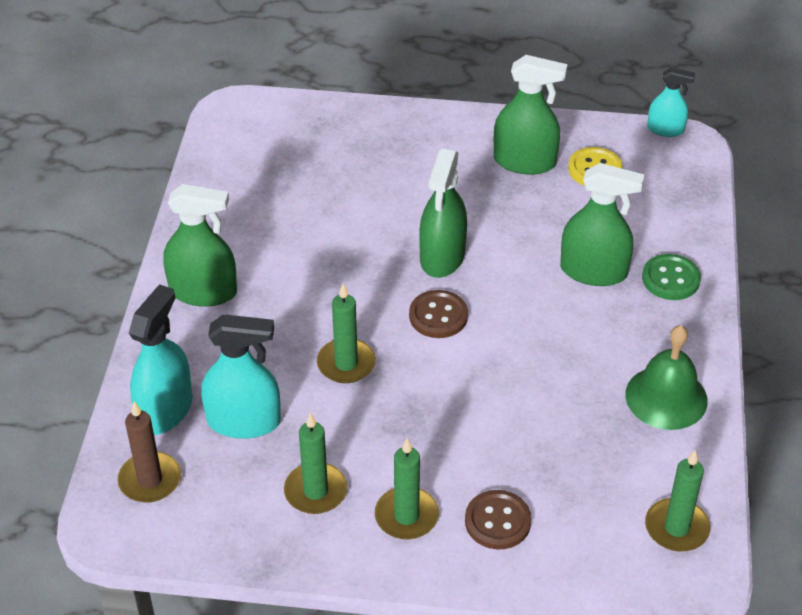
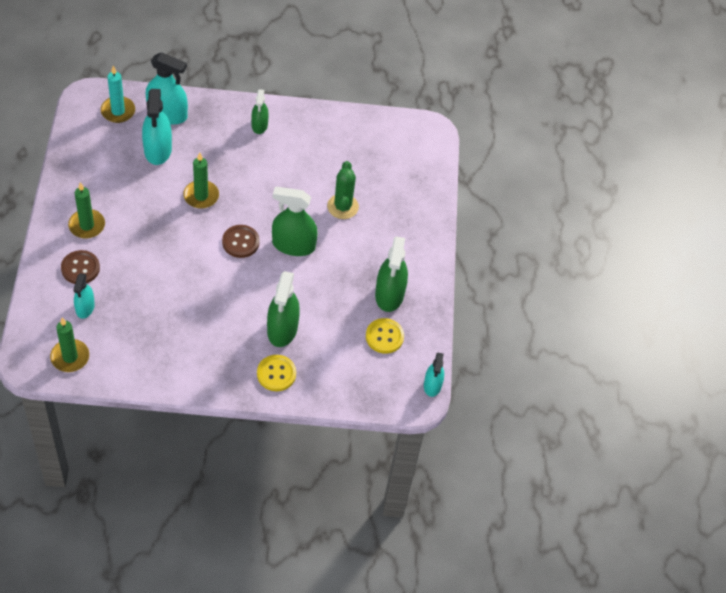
camera: 80 degrees right, 10 degrees up
(150, 480) = (118, 111): brown candle -> turquoise candle
(203, 292) = (259, 125): green spray bottle -> green spray bottle, size x0.60
(315, 491) = (106, 184): green candle -> none
(371, 202) = (342, 206): none -> green cactus
(577, 511) = (85, 307): none -> turquoise spray bottle
(666, 397) = (171, 361): green bell -> none
(670, 279) = (276, 374): green button -> yellow button

